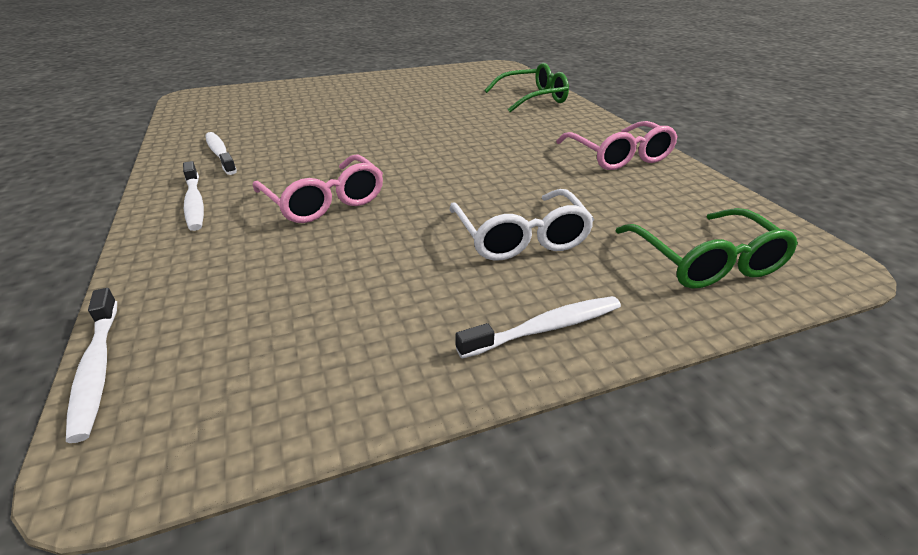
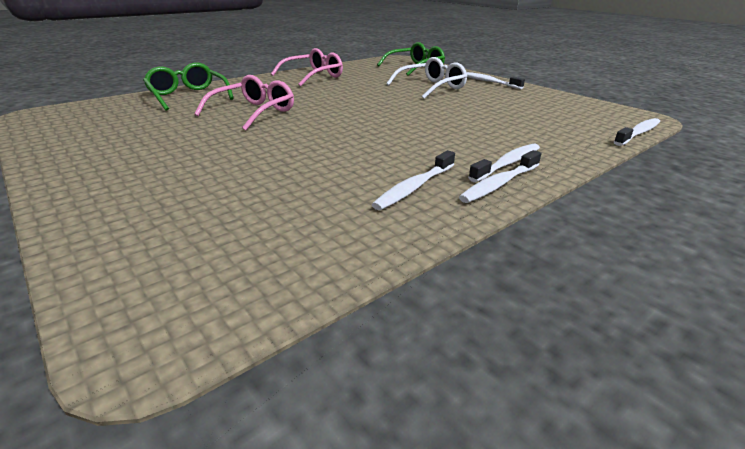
camera: 110 degrees left, 5 degrees down
(172, 186) = (499, 184): none -> white toothbrush
(325, 201) = (449, 126): pink glasses -> pink glasses (253, 112)

